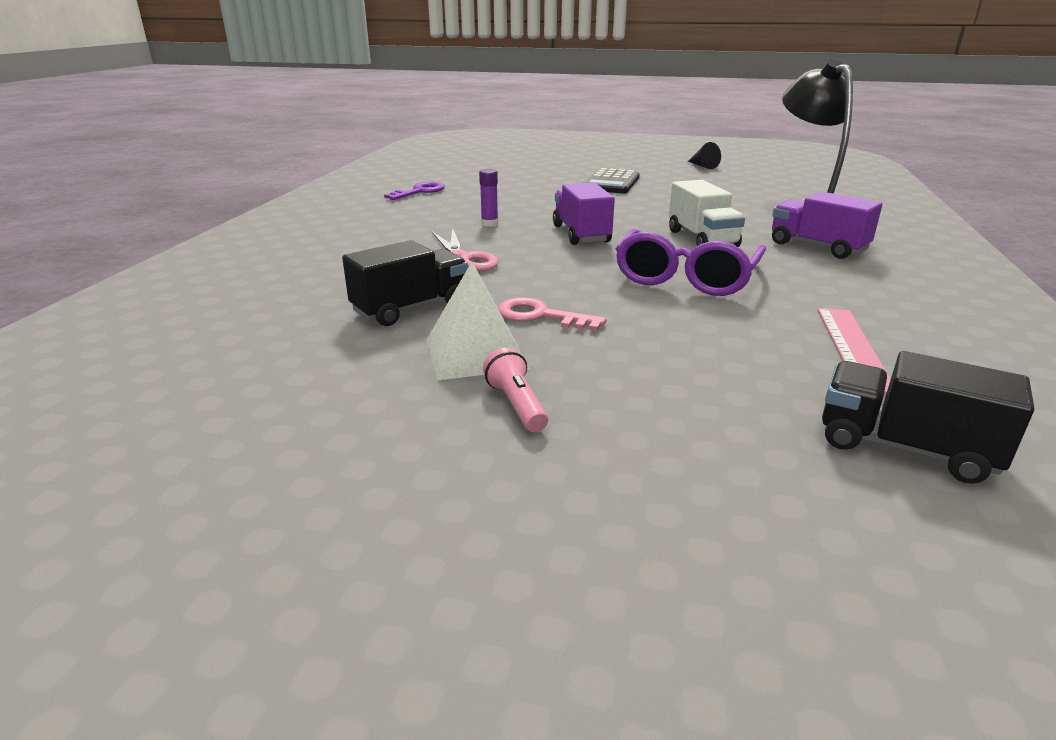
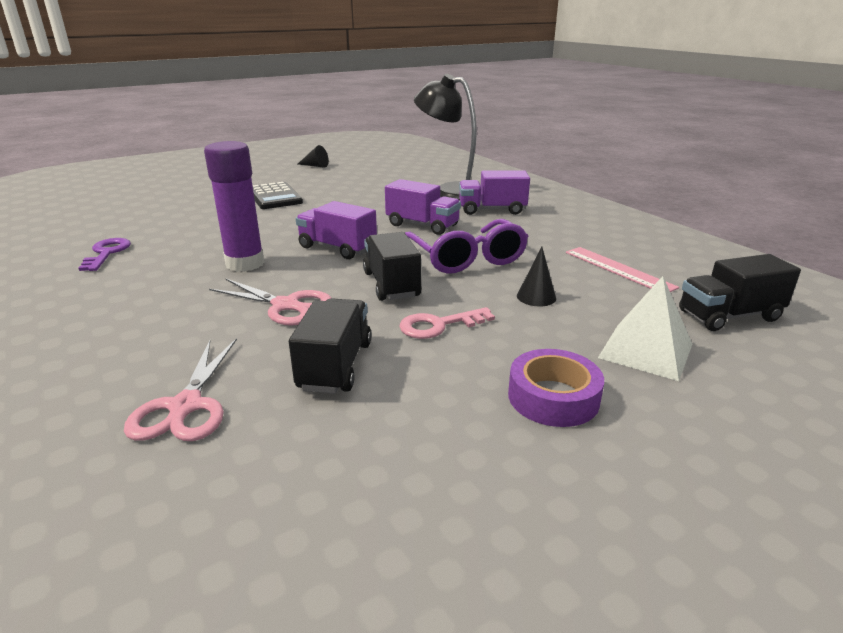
camera: 45 degrees left, 0 degrees up
(291, 292) = (186, 406): none -> pink scissors
(475, 353) = (456, 376): white pyramid -> white pyramid (646, 351)
(489, 224) = (245, 264): purple glue stick -> purple glue stick, size x2.20
(517, 405) = (553, 397): pink flashlight -> purple tape
(567, 274) = (391, 284): none -> black truck
(684, 332) = (536, 297): none -> black cone
(702, 239) = (422, 225): white truck -> purple truck

